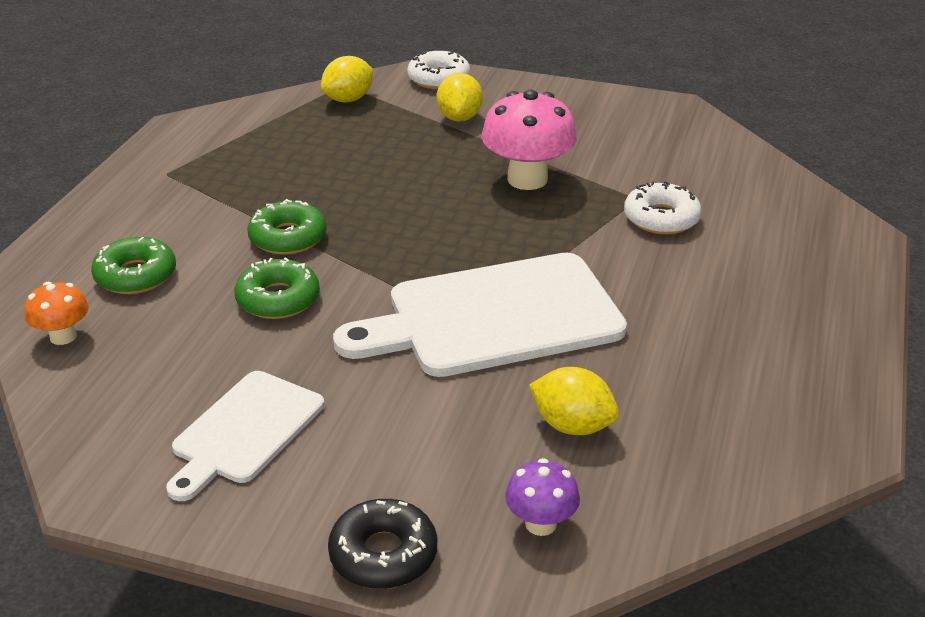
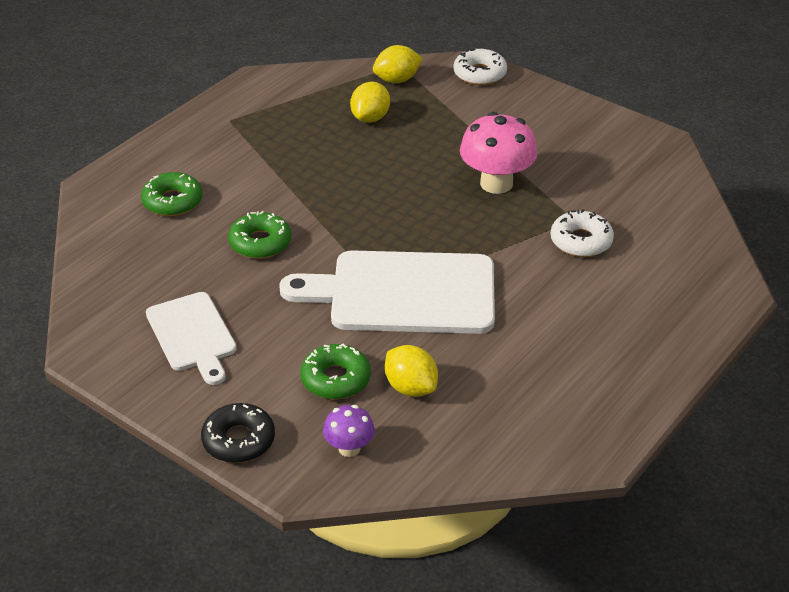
camera: 20 degrees right, 5 degrees up
(63, 336) = (107, 237): orange mushroom -> none
(244, 431) = (192, 335): white cutting board -> white cutting board turned 75 degrees counterclockwise
(288, 237) = (291, 194): green donut -> green donut (335, 379)
(459, 118) = (475, 115): yellow lemon -> yellow lemon (370, 118)

